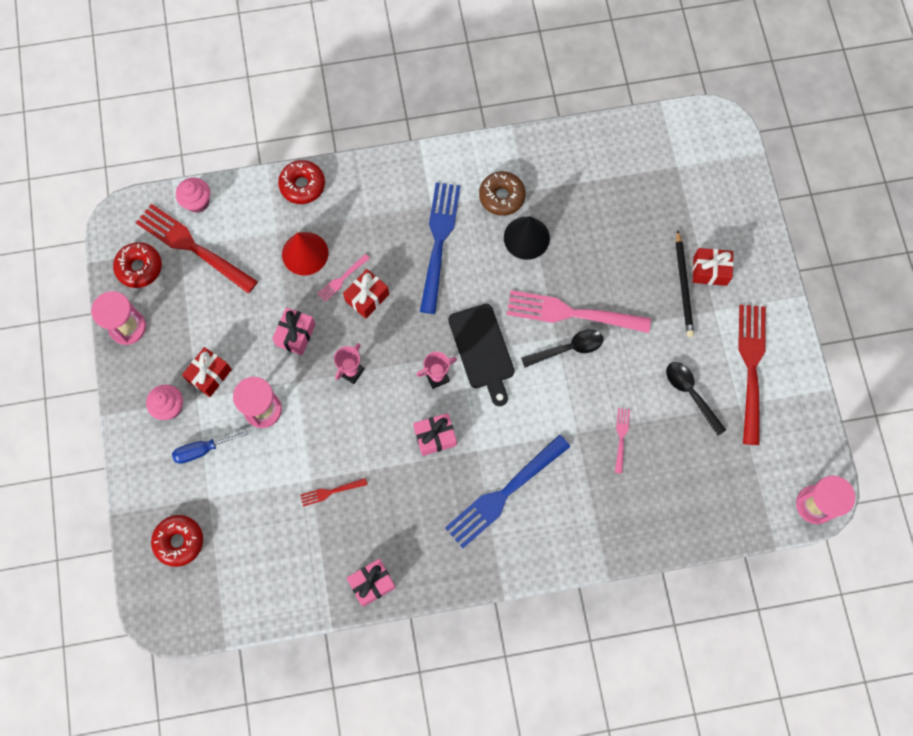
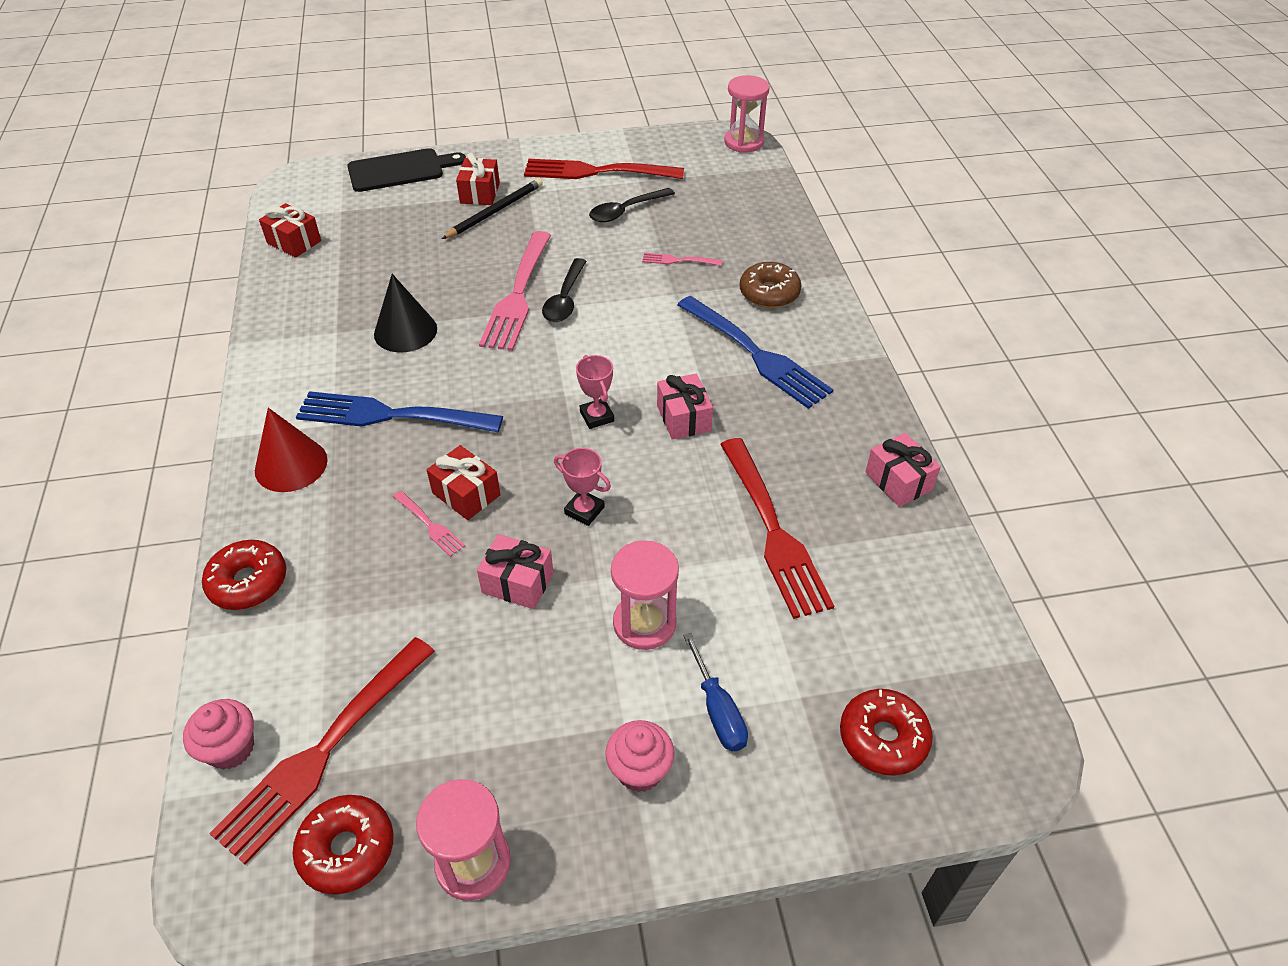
camera: 90 degrees left, 25 degrees down
(209, 375) = (581, 707): red gift -> red gift (294, 242)
(305, 253) = (375, 575): red cone -> red cone (291, 465)
(331, 491) = (772, 530): red fork -> red fork, size x2.22
(482, 350) = (561, 372): black cutting board -> black cutting board (400, 170)
(502, 196) = (338, 353): brown donut -> brown donut (769, 293)
(567, 349) = (565, 299): black spoon -> black spoon turned 150 degrees counterclockwise
(683, 286) = (495, 211): black pencil -> black pencil turned 45 degrees counterclockwise

